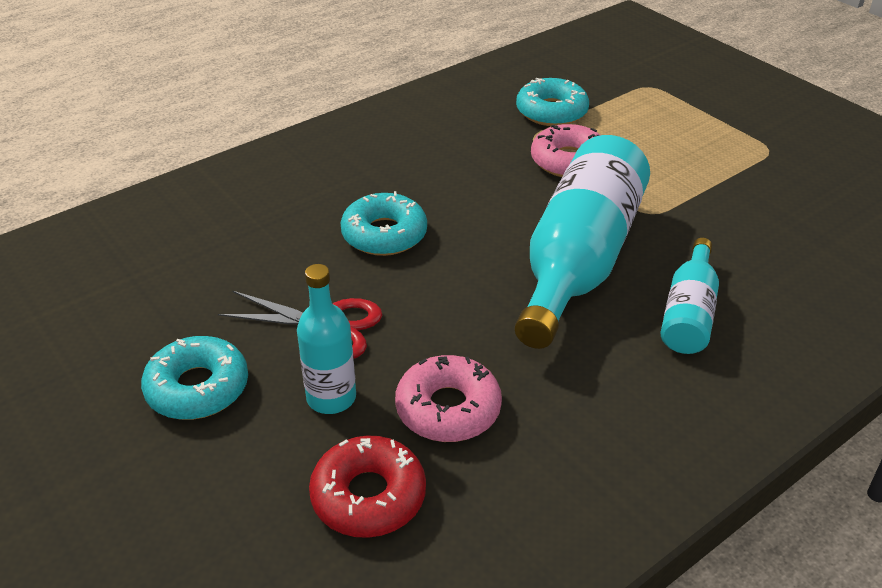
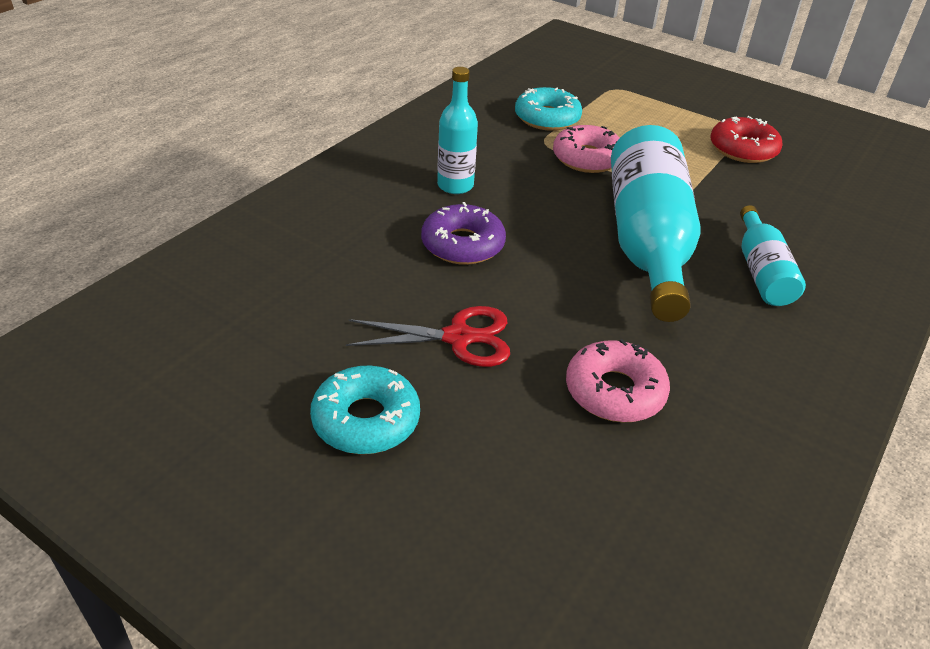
camera: 20 degrees left, 0 degrees up
(331, 397) = (502, 403): turquoise bottle -> turquoise bottle (455, 185)
(368, 496) = (592, 487): red donut -> red donut (743, 149)
(384, 234) = (462, 244): turquoise donut -> purple donut

